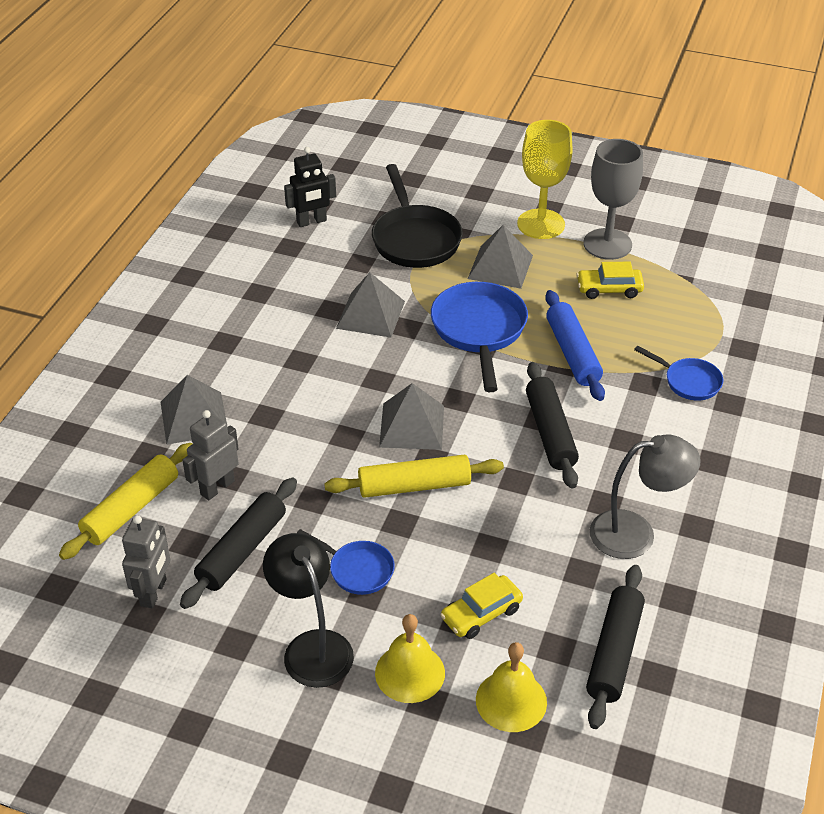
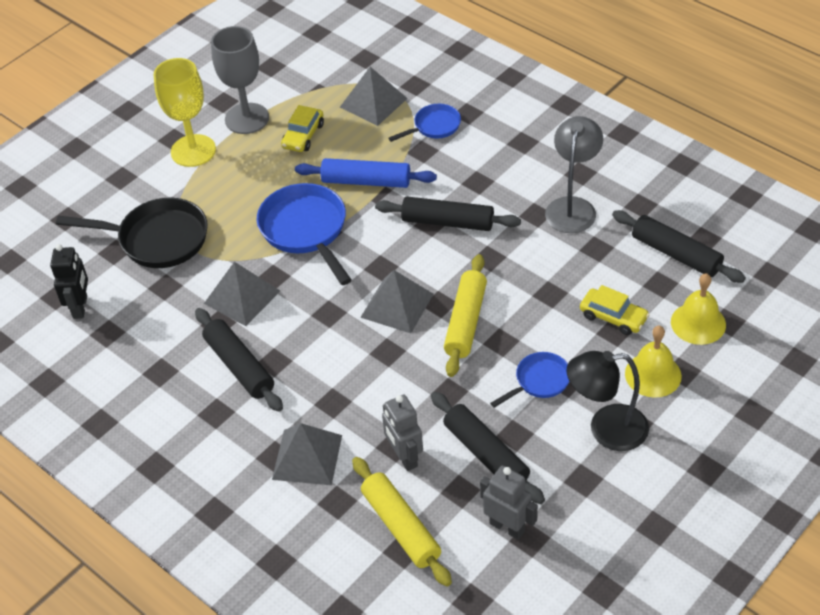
camera: 65 degrees left, 5 degrees up
(285, 339) = (239, 366): none -> black rolling pin
(479, 330) = (306, 230): blue pan -> blue pan turned 45 degrees clockwise
(481, 614) = (613, 317): yellow car -> yellow car turned 45 degrees counterclockwise
(500, 267) = (233, 193): grey pyramid -> grey pyramid (373, 103)

